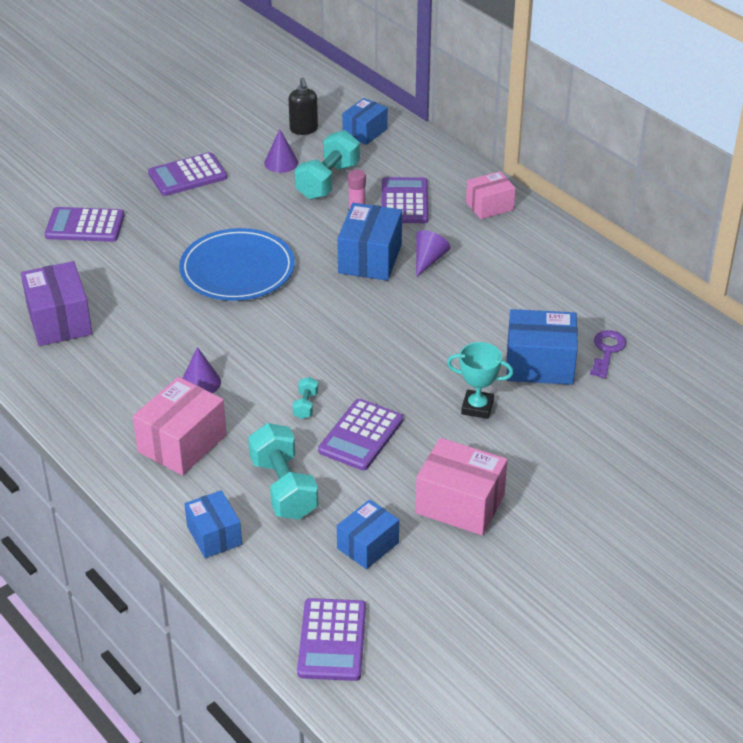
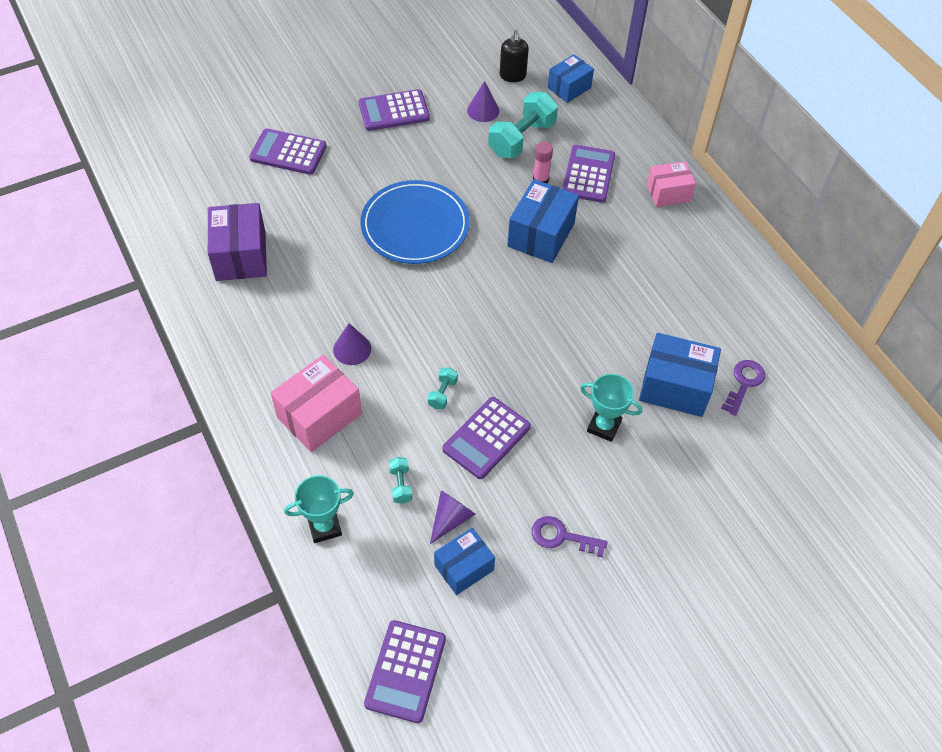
camera: 10 degrees right, 15 degrees up
(214, 535) = (324, 527): blue box -> turquoise trophy
(283, 488) = (400, 485): turquoise dumbbell -> turquoise dumbbell, size x0.46
(428, 260) = (596, 246): purple cone -> purple cone (451, 518)
(460, 504) = (562, 537): pink box -> purple key

